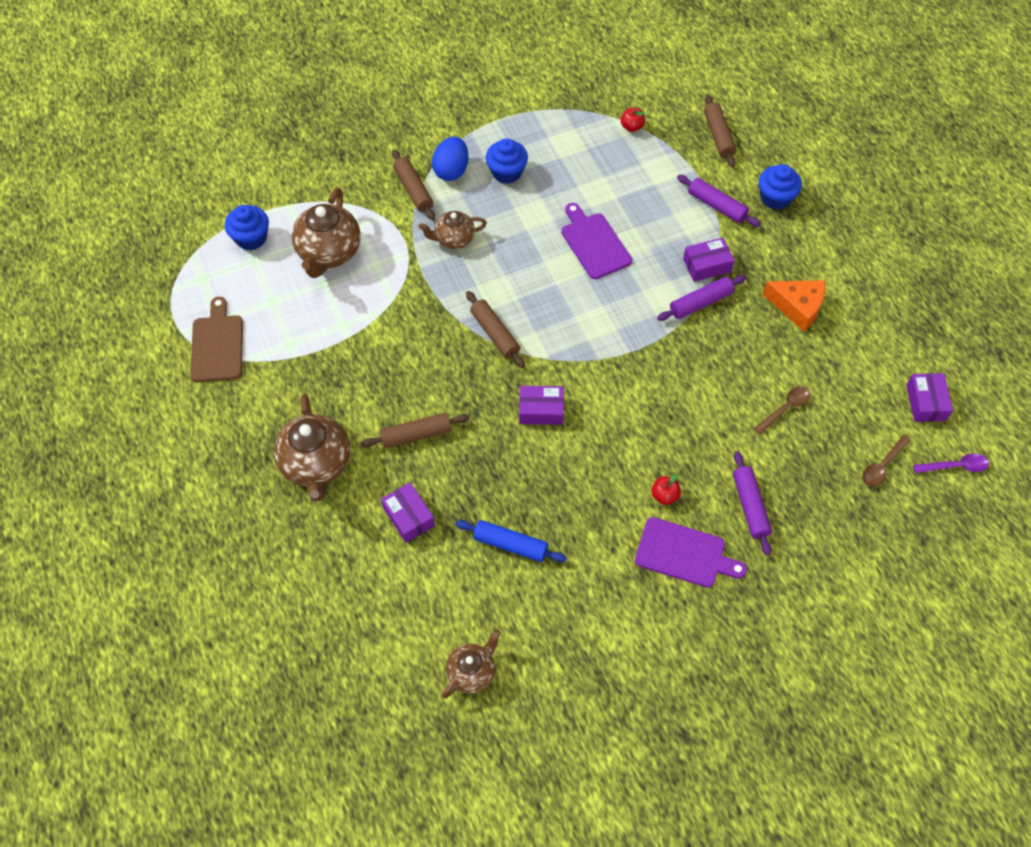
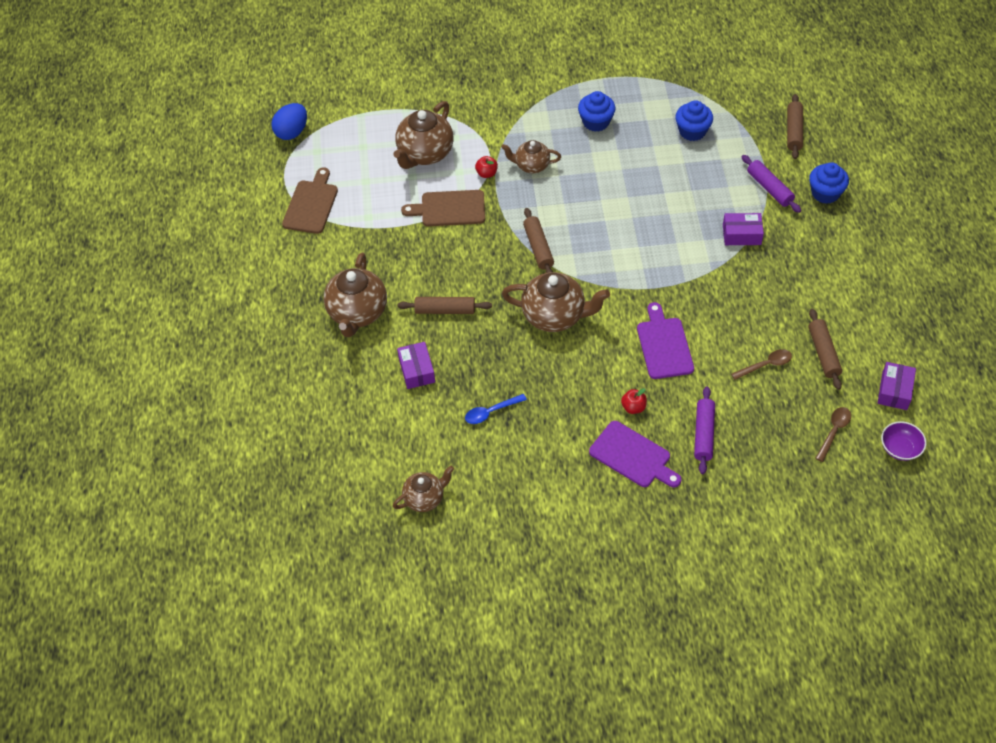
camera: 20 degrees right, 5 degrees down
(251, 238) = (366, 128): blue cupcake -> blue cupcake (692, 131)
(379, 312) = (449, 209): none -> brown cutting board
(413, 190) = (512, 119): brown rolling pin -> brown rolling pin (823, 353)
(451, 170) = (549, 110): blue egg -> blue egg (292, 132)
(510, 544) = (491, 412): blue rolling pin -> blue spoon
(541, 410) = (554, 316): purple box -> brown teapot
(594, 243) = (649, 195): purple cutting board -> purple cutting board (664, 345)
(631, 127) = (719, 108): red apple -> red apple (486, 173)
(700, 303) = (724, 263): purple rolling pin -> none
(797, 307) = (809, 286): orange cheese -> none
(882, 466) = (834, 431): brown spoon -> brown spoon turned 150 degrees clockwise
(955, 466) = (900, 448): purple spoon -> purple bowl

